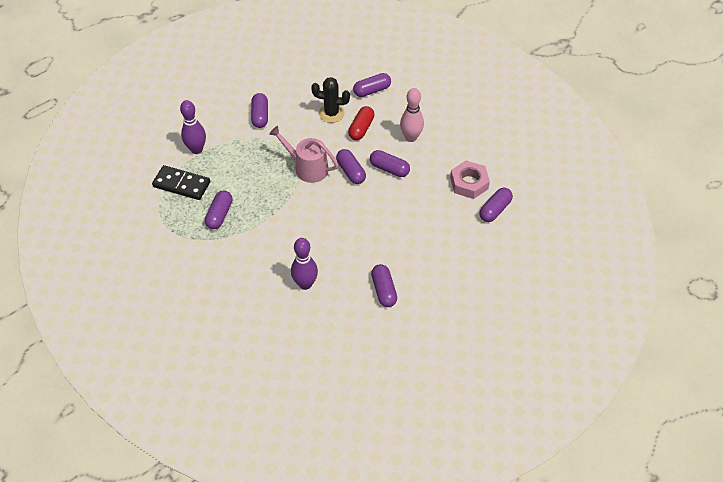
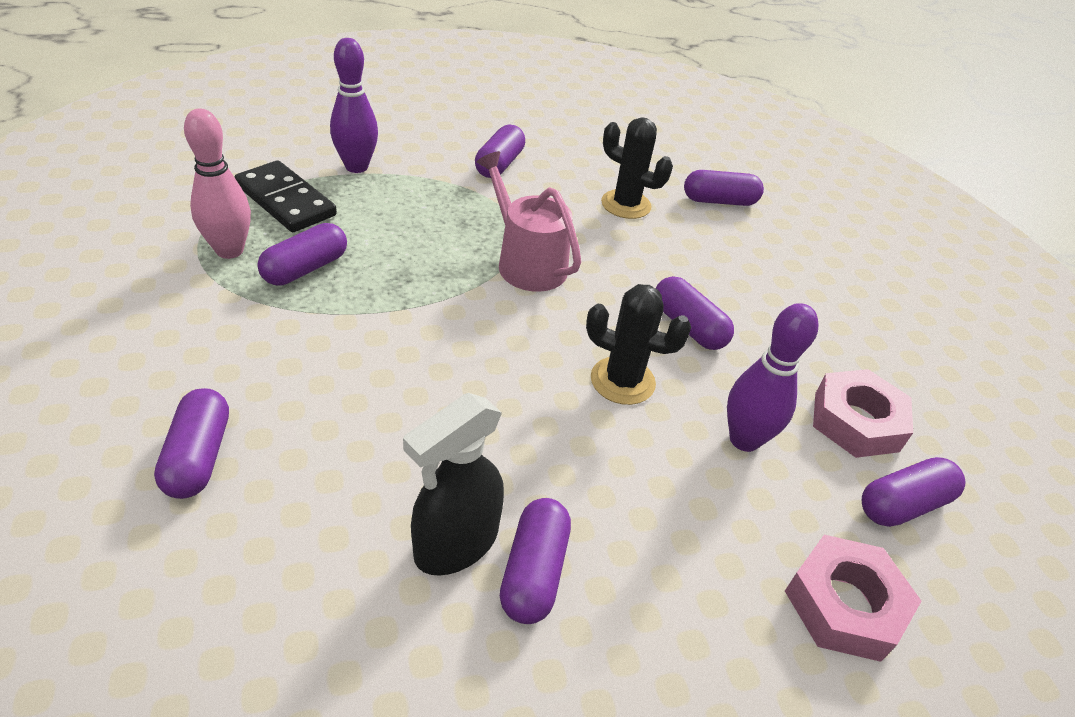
camera: 20 degrees right, 10 degrees down
(305, 284) = (362, 468): purple bowling pin -> purple bowling pin (744, 439)
(351, 172) = (606, 301): purple capsule -> purple capsule (198, 456)
(353, 293) = (455, 543): none -> black spray bottle
(361, 128) = (668, 244): red capsule -> none
(376, 206) = (622, 381): none -> black cactus
(411, 137) = (759, 293): pink bowling pin -> pink bowling pin (229, 250)
(485, 255) = (844, 604): none -> pink nut

